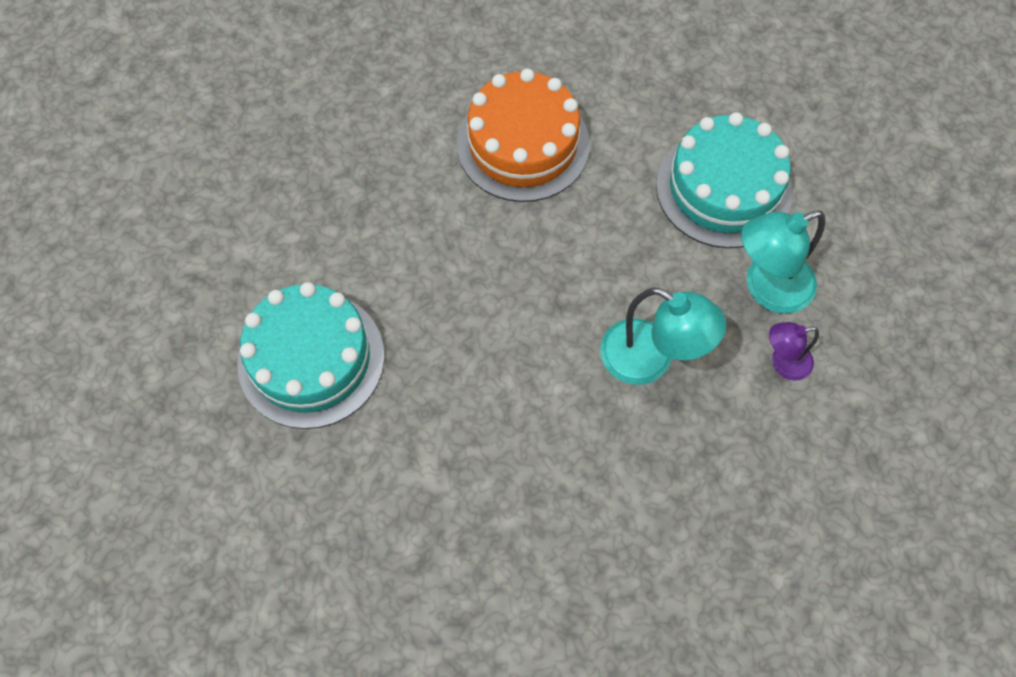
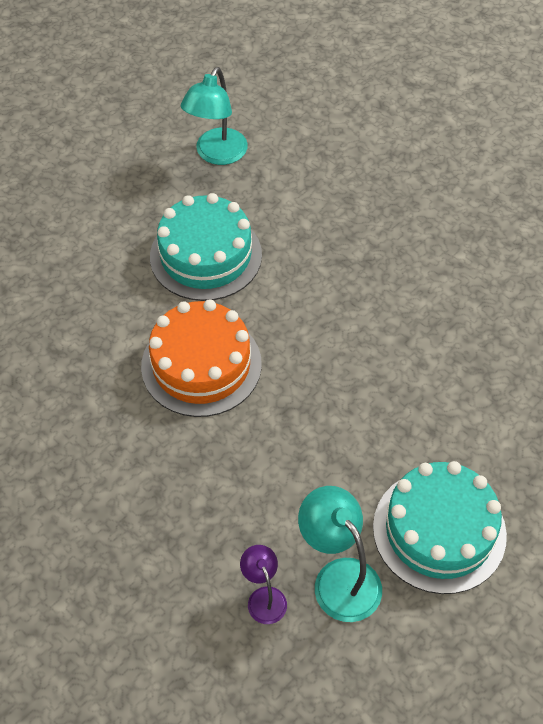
camera: 80 degrees right, 10 degrees down
(523, 144) = (438, 362): orange cake -> orange cake (201, 365)
(650, 360) = (246, 486): turquoise lamp -> turquoise lamp (217, 154)

